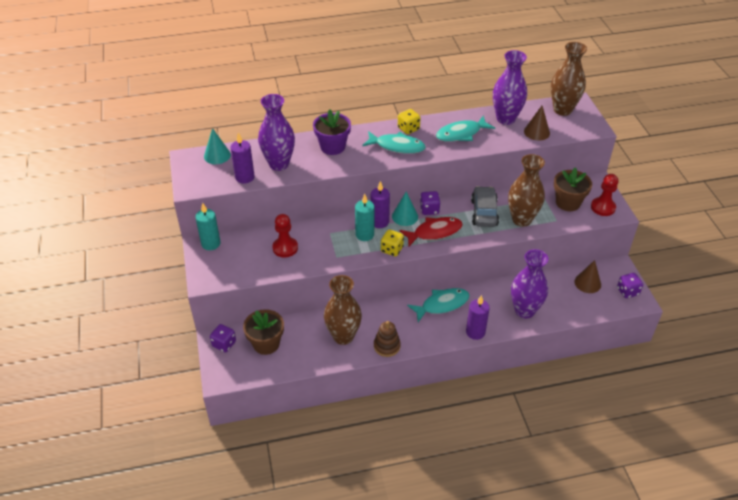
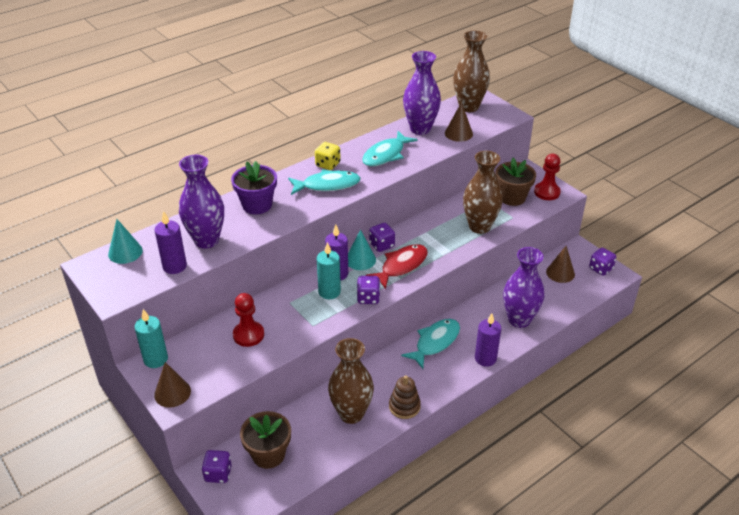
camera: 25 degrees left, 5 degrees down
(208, 272) = (172, 393): none -> brown cone
(392, 249) = (368, 298): yellow dice -> purple dice
(484, 212) = (439, 231): grey car -> none

